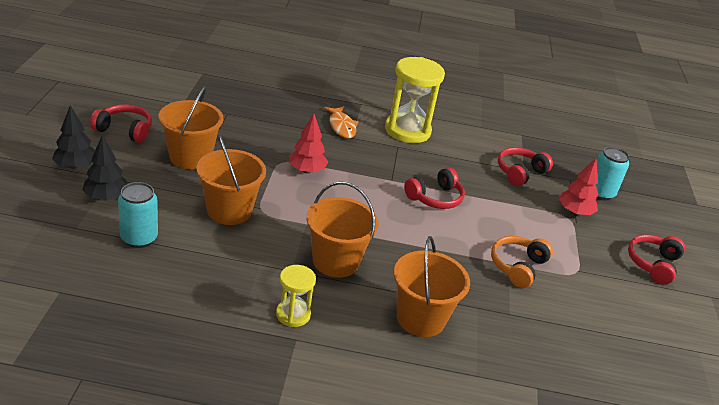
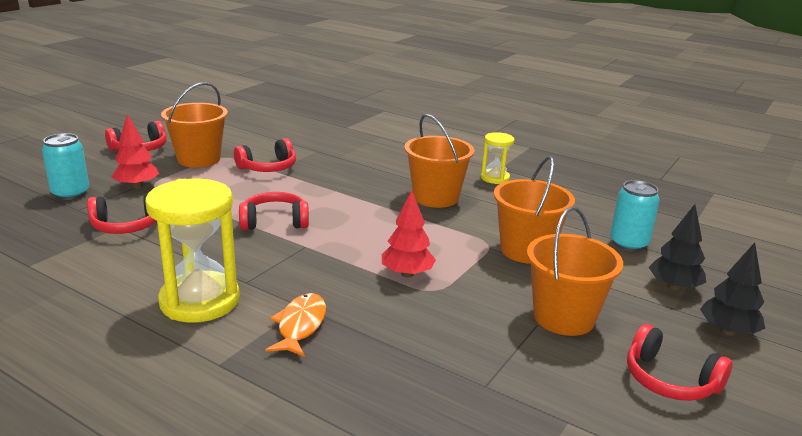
camera: 150 degrees left, 10 degrees down
(420, 318) = (392, 160): orange bucket -> orange bucket (199, 159)
(517, 266) = (268, 167): orange headphones -> red headphones

